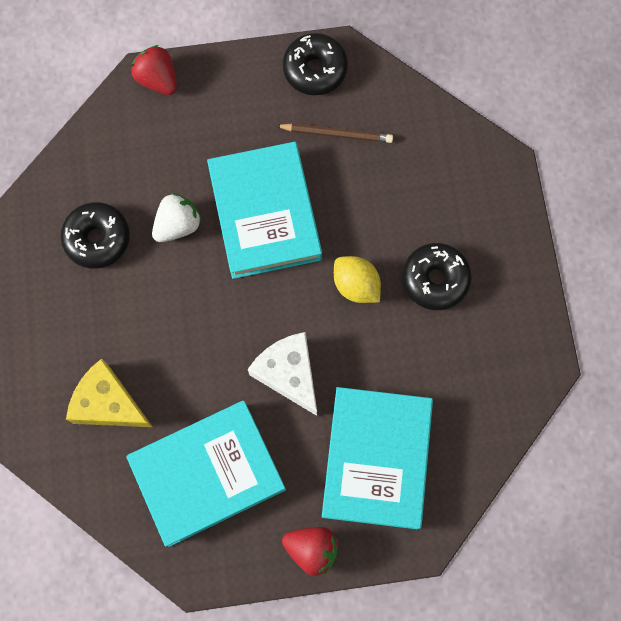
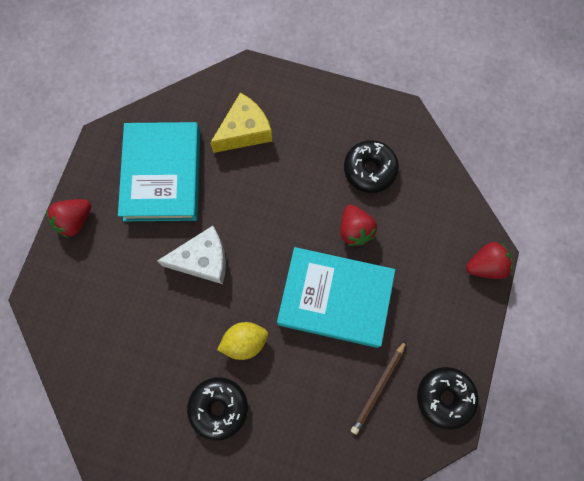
camera: 115 degrees right, 0 degrees up
(178, 225) = (355, 230): white strawberry -> red strawberry
(376, 459) = (109, 294): turquoise book -> none

